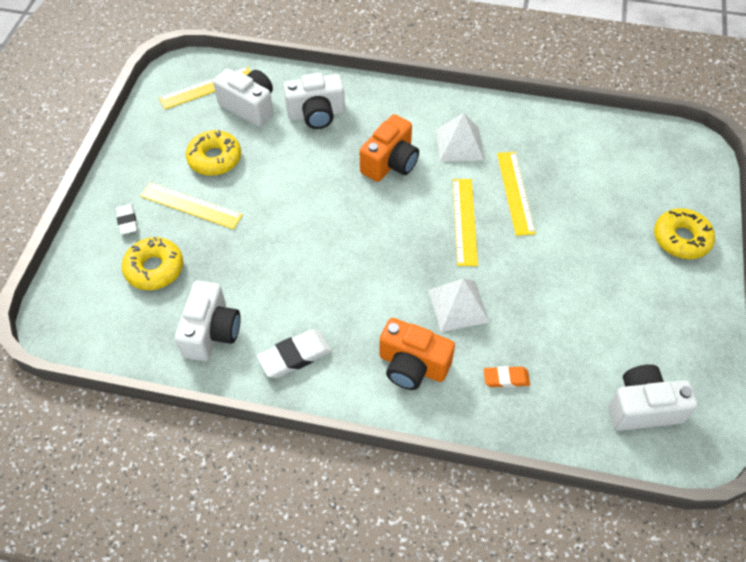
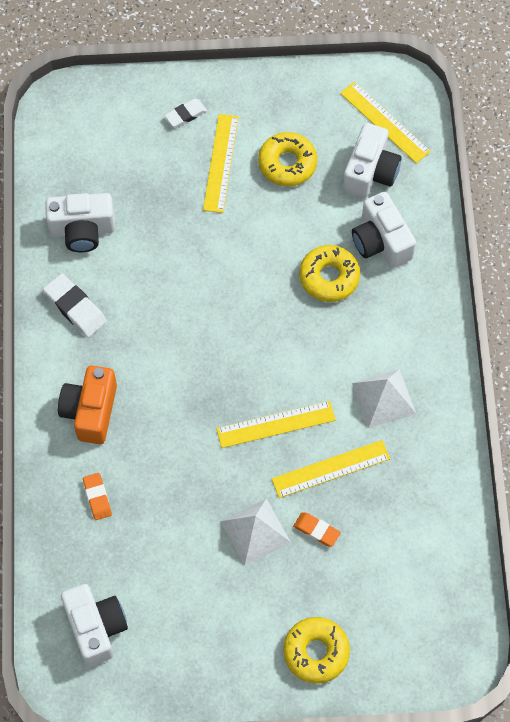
camera: 75 degrees right, 10 degrees up
(154, 269) = (138, 158): yellow donut -> yellow donut (329, 277)
(390, 163) = (334, 333): orange camera -> none
(458, 305) = (168, 438): white pyramid -> white pyramid (255, 531)
(570, 214) = (316, 530): none -> orange eraser

